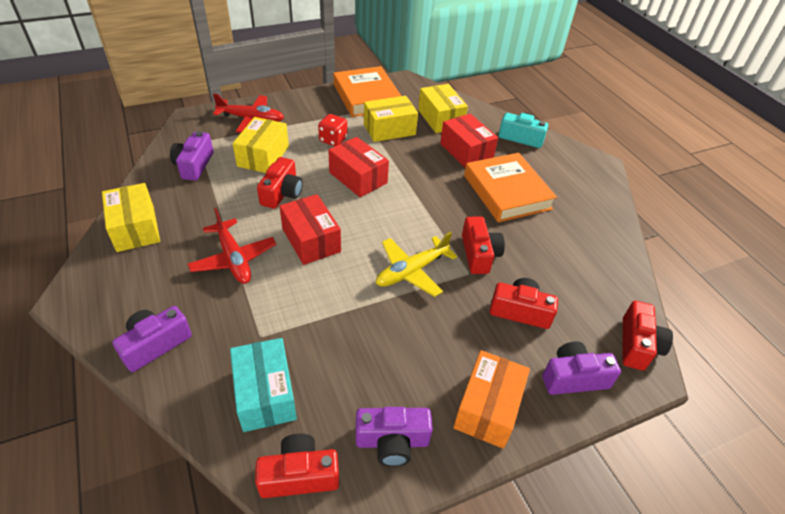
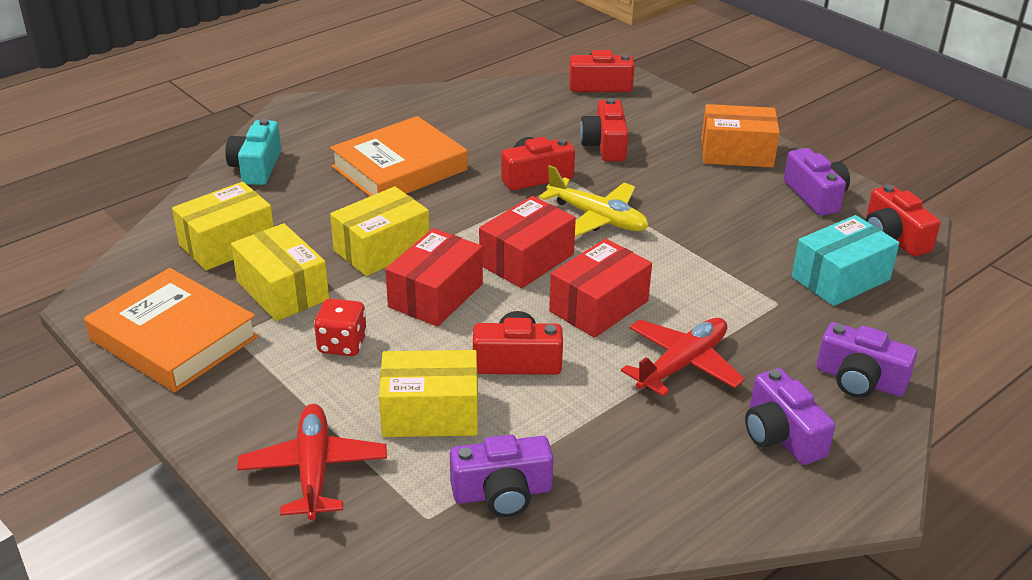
camera: 105 degrees left, 10 degrees down
(135, 228) = (699, 494): yellow box -> yellow box (382, 249)
(366, 96) = (173, 338): orange book -> orange book turned 75 degrees clockwise
(466, 151) = (316, 209): red box -> red box (526, 260)
(573, 378) = (665, 114): purple camera -> purple camera (781, 435)

